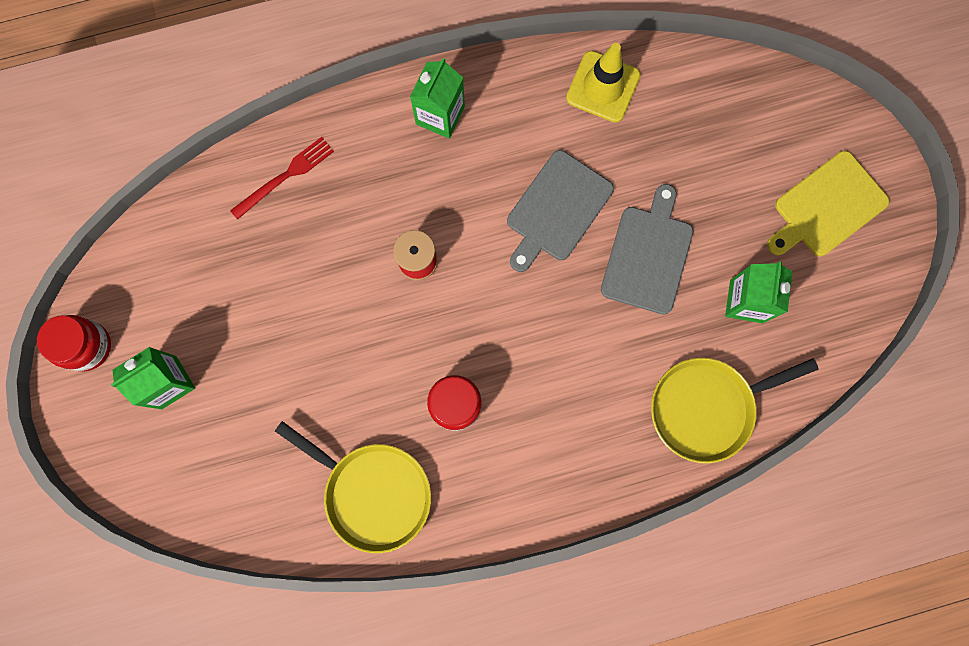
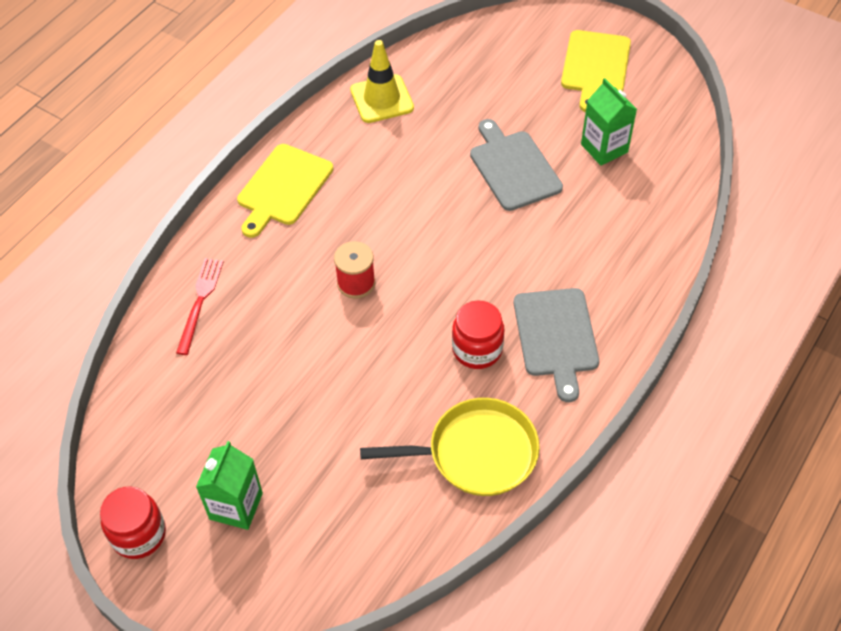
camera: 40 degrees left, 25 degrees down
(440, 115) = (283, 188): green carton -> yellow cutting board
(556, 209) = (423, 185): grey cutting board -> grey cutting board (556, 337)
(707, 407) = (647, 223): yellow pan -> none

